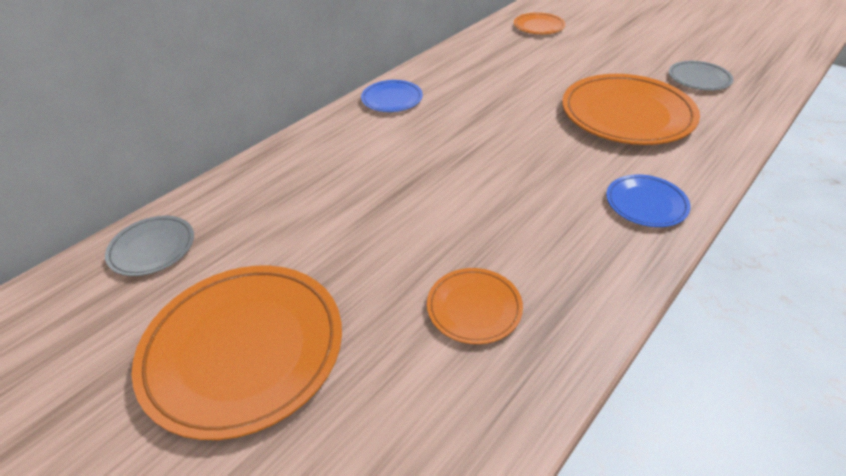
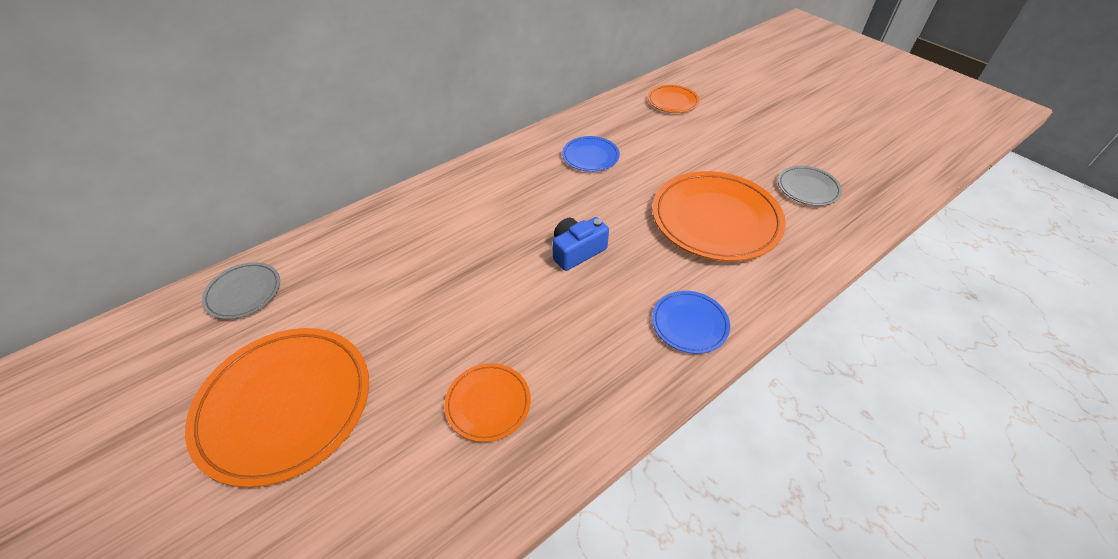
camera: 10 degrees right, 5 degrees up
(392, 99) = (499, 168): blue plate -> blue plate (590, 156)
(504, 159) = (577, 251): none -> blue camera

